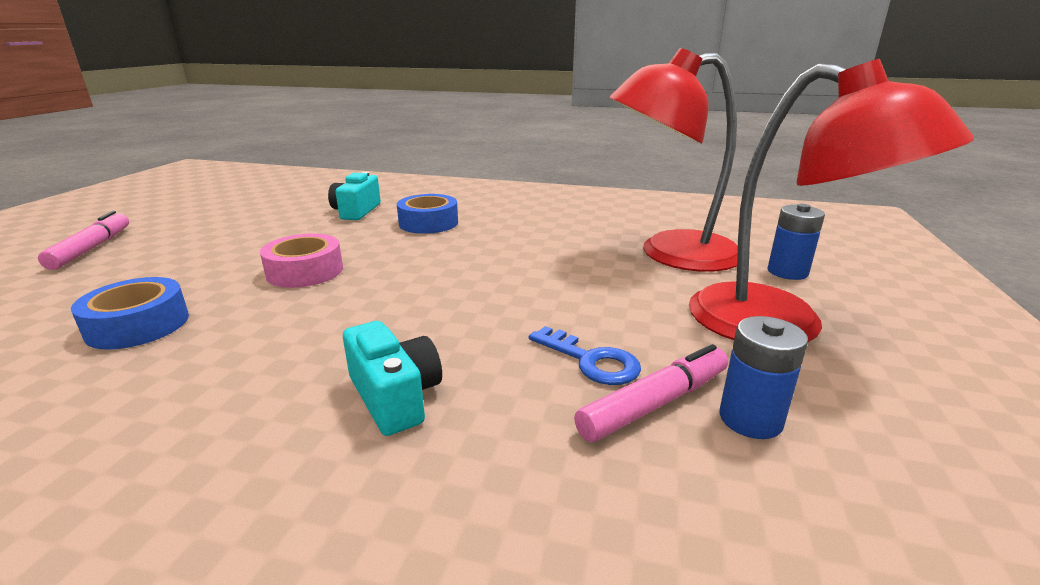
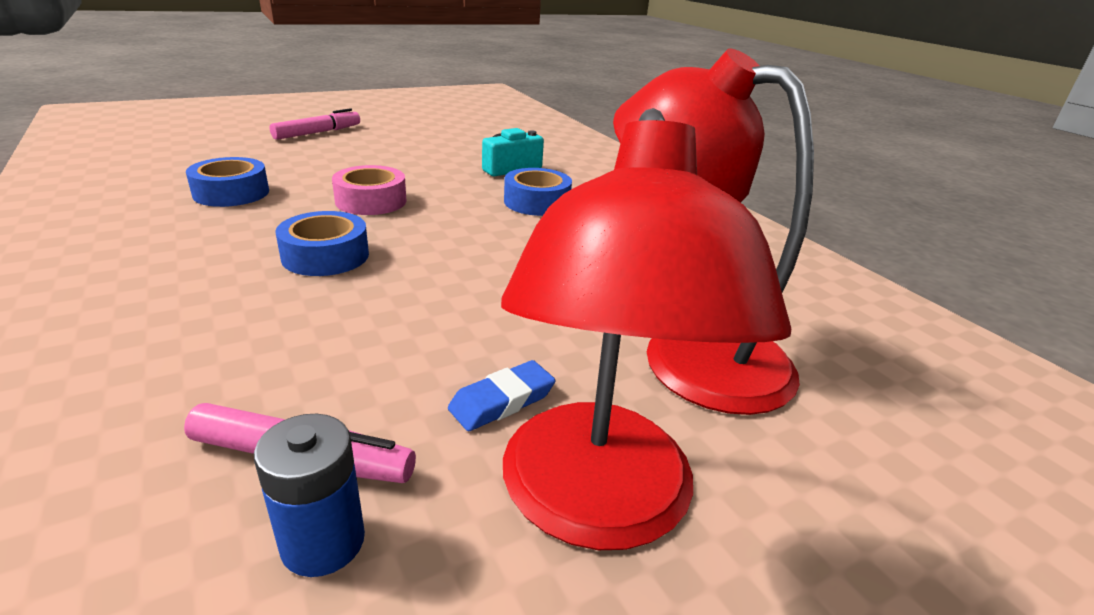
camera: 45 degrees right, 5 degrees up
(371, 317) = (325, 256): none -> blue tape
(395, 397) = (210, 318): turquoise camera -> none
(591, 361) = (354, 389): blue key -> none
(661, 317) = (502, 401): none -> blue eraser
(787, 272) = (791, 467): blue battery -> none

